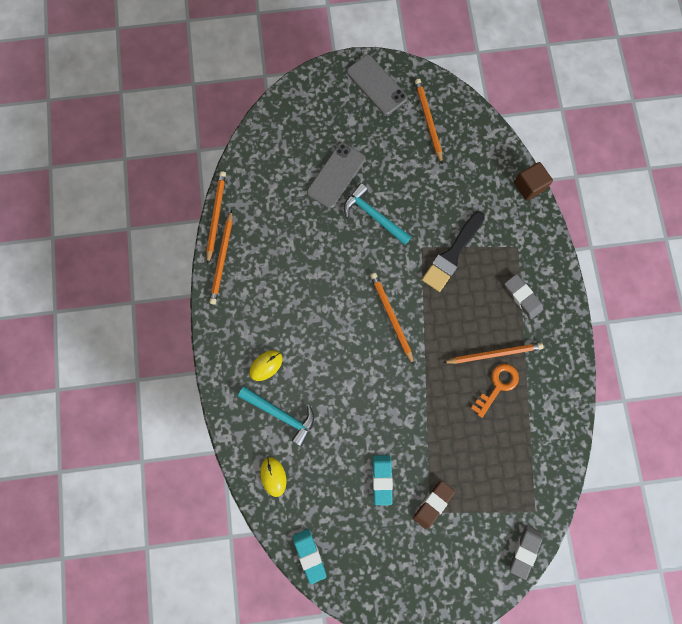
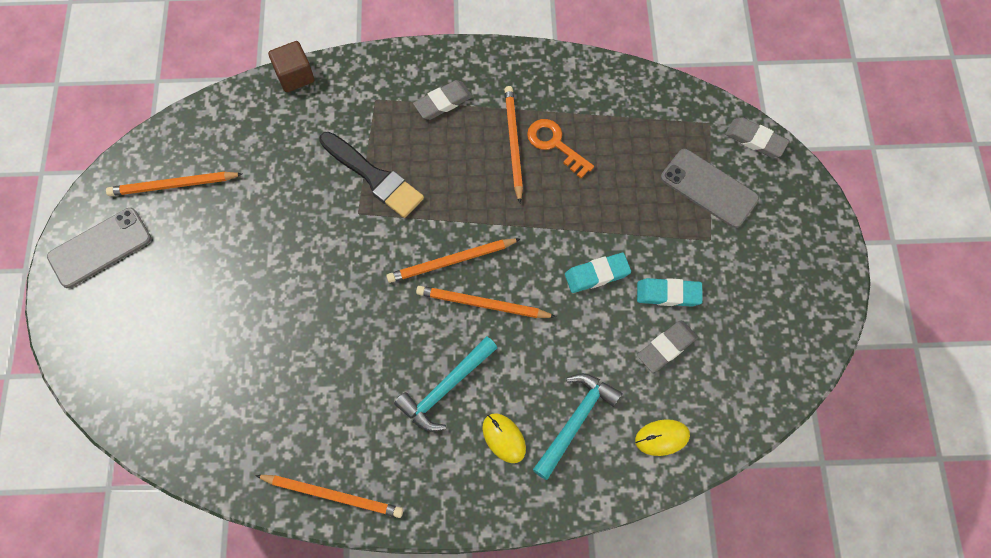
camera: 85 degrees left, 10 degrees down
(216, 216) = (261, 502): orange pencil -> orange pencil (482, 304)
(309, 555) = (766, 395): turquoise eraser -> turquoise eraser (597, 274)
(336, 175) = (230, 317): grey phone -> grey phone (709, 188)
(340, 478) = (666, 347): none -> grey eraser
(373, 216) = (301, 271): turquoise hammer -> turquoise hammer (445, 388)
(433, 504) = (700, 235): brown eraser -> none

